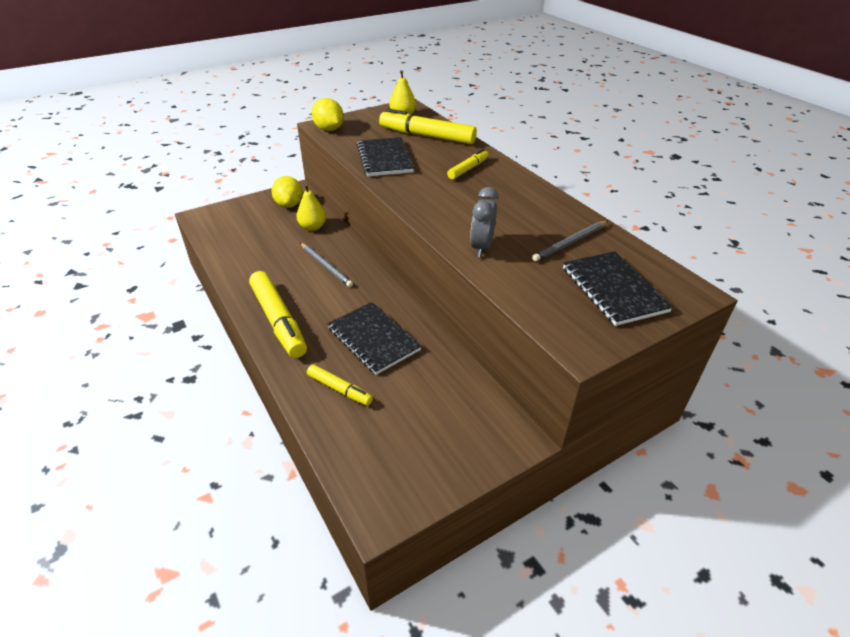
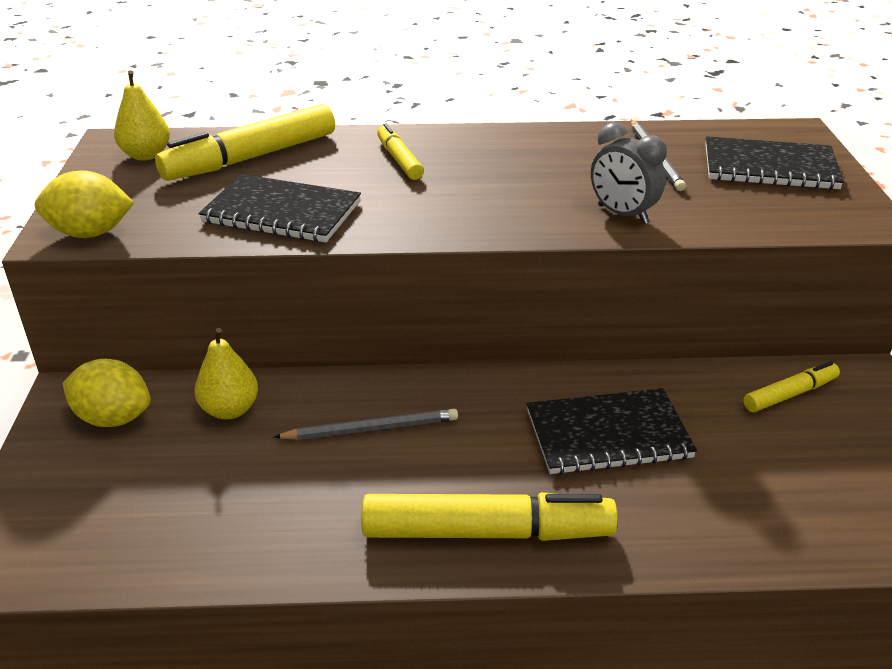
camera: 60 degrees left, 5 degrees down
(339, 389) = (706, 506): yellow marker -> yellow marker (790, 394)

